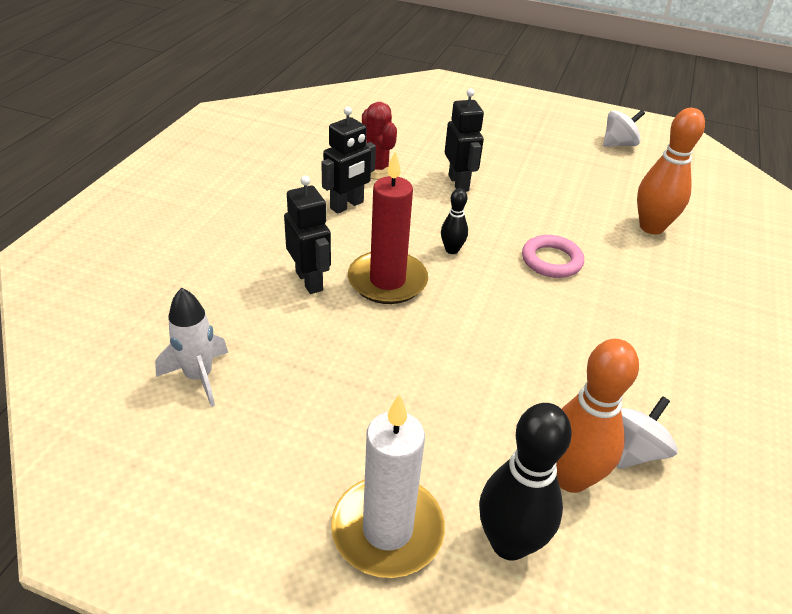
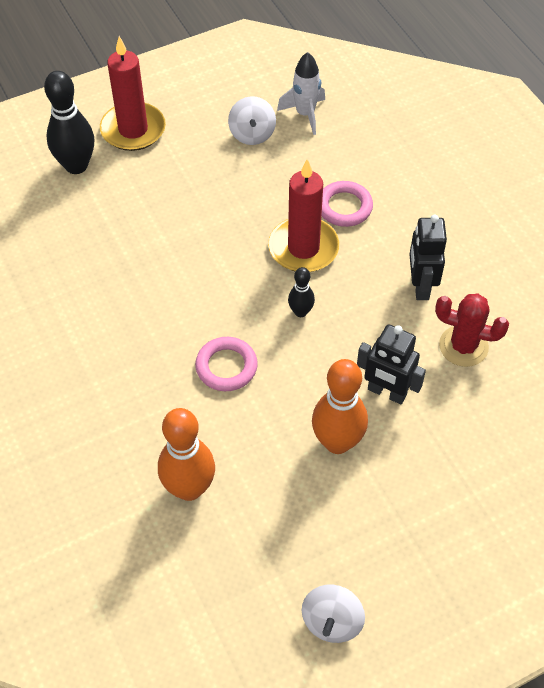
camera: 135 degrees right, 15 degrees up
(309, 281) = (344, 207): black robot -> pink ring
(387, 530) = (133, 130): white candle -> red candle
(570, 478) = (74, 216): orange bowling pin -> orange bowling pin (337, 442)
(634, 451) = (53, 257): white spinning top -> white spinning top (252, 134)

